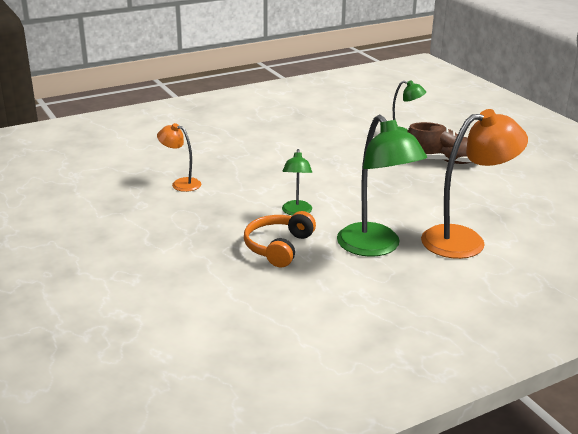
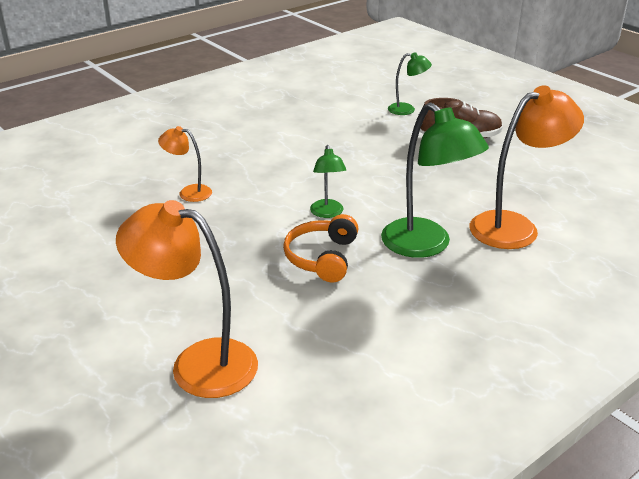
camera: 10 degrees left, 5 degrees up
(143, 316) = (198, 363): none -> orange lamp

